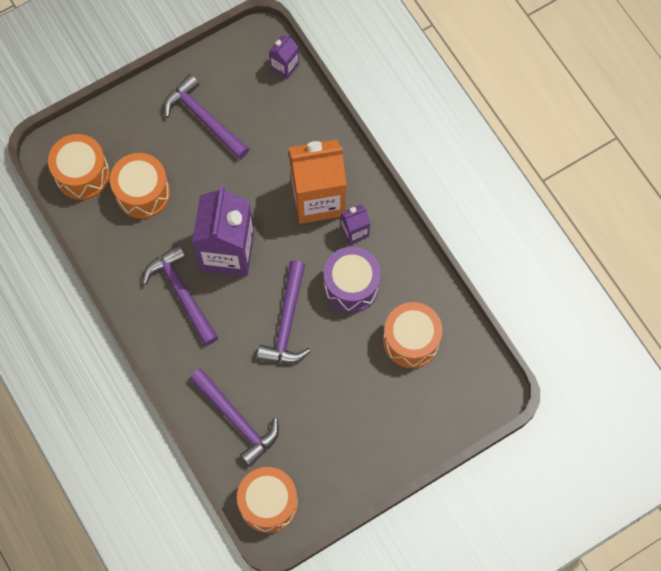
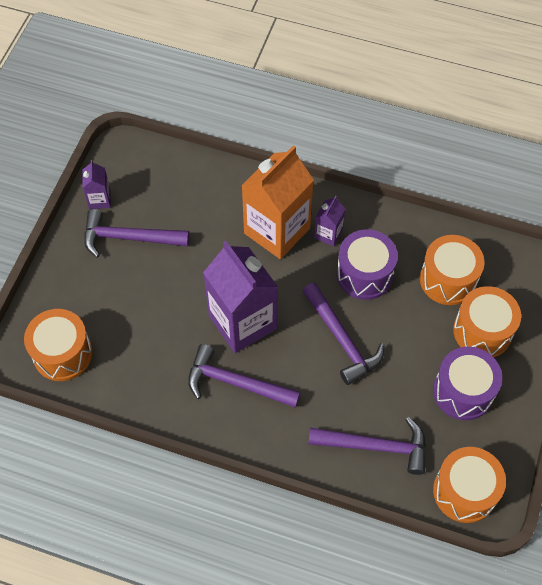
camera: 40 degrees left, 10 degrees down
(143, 193) = (129, 330): orange drum -> orange drum (482, 331)
(284, 66) = (159, 156): purple carton -> purple carton (99, 199)
(338, 433) = (463, 391): none -> purple drum

